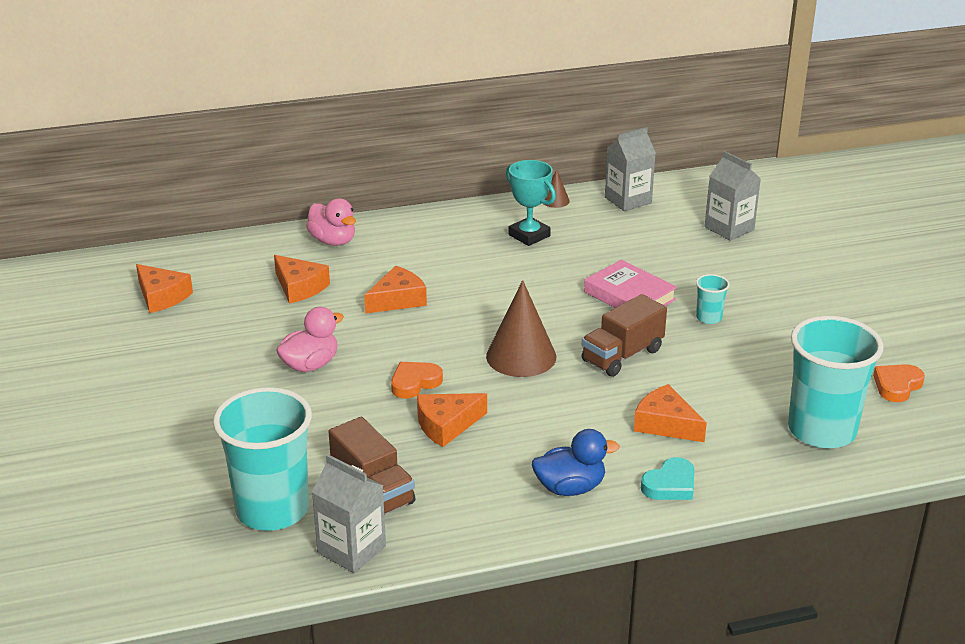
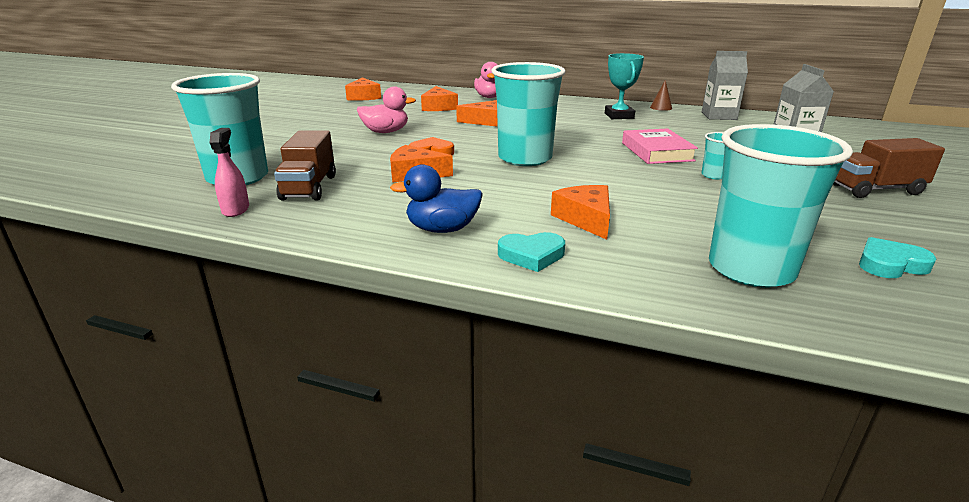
camera: 35 degrees right, 5 degrees down
(351, 549) = (236, 209): grey carton -> pink spray bottle
(521, 356) = (525, 158): brown cone -> turquoise cup
(570, 488) = (442, 229): blue duck -> blue duck turned 150 degrees clockwise
(622, 355) = (605, 176): brown truck -> brown truck (875, 189)
(897, 385) = (890, 264): orange heart -> turquoise heart

